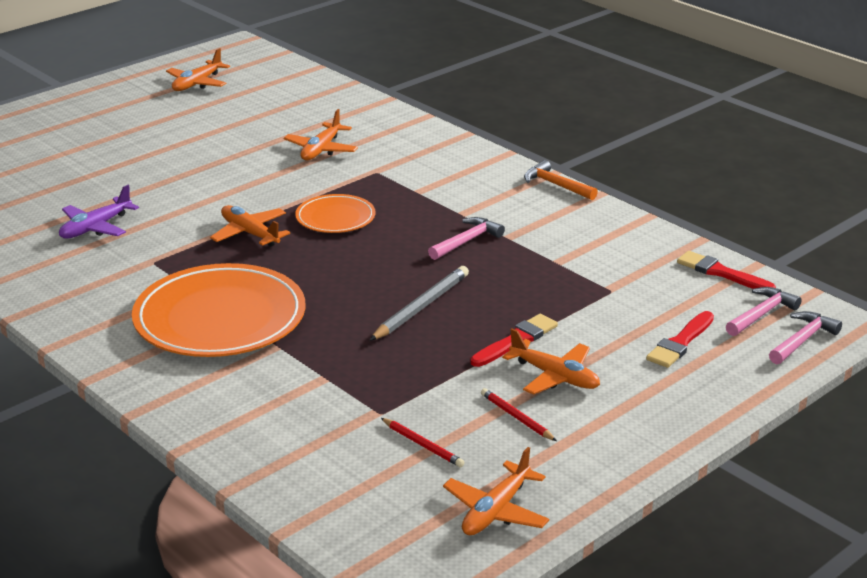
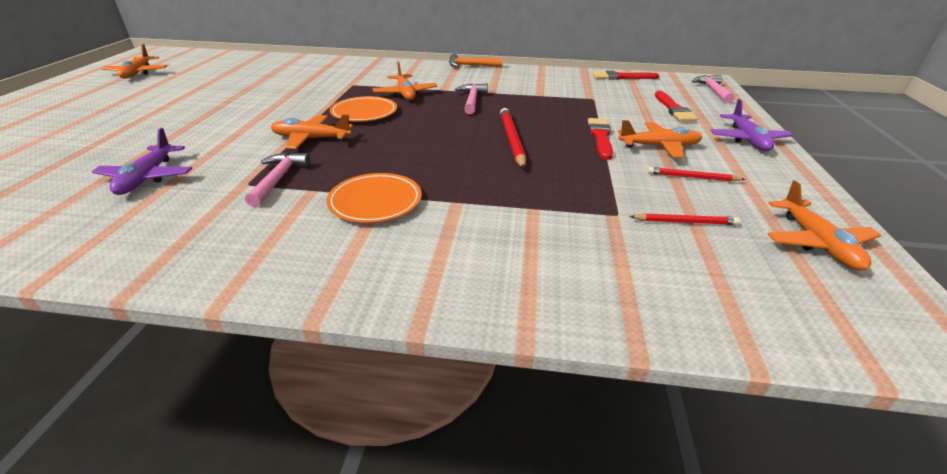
camera: 40 degrees left, 5 degrees up
(220, 318) = (375, 201): orange plate -> orange plate, size x0.52
(321, 150) = (294, 83): orange plane -> orange plane (405, 94)
(421, 307) = (512, 140): grey pencil -> red pencil
(675, 412) = (747, 140): none -> purple plane
(761, 314) = (674, 87): pink hammer -> pink hammer (278, 179)

